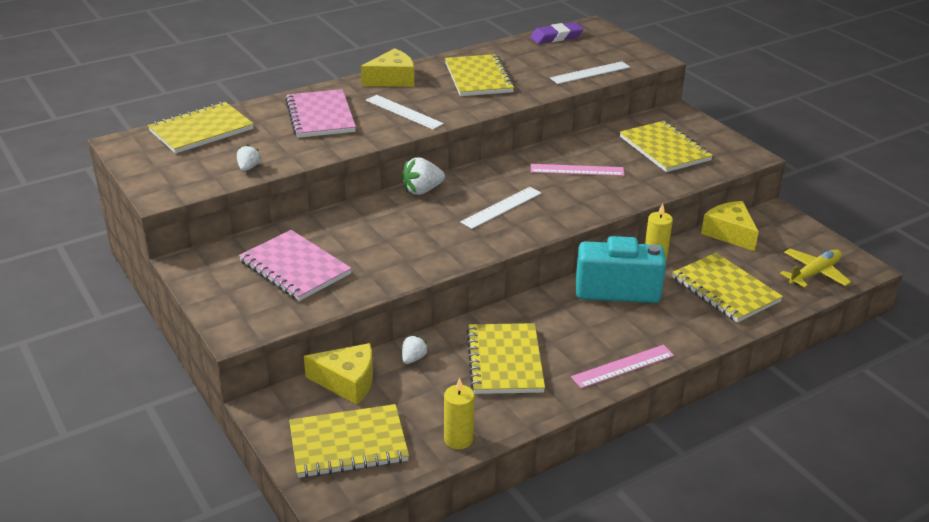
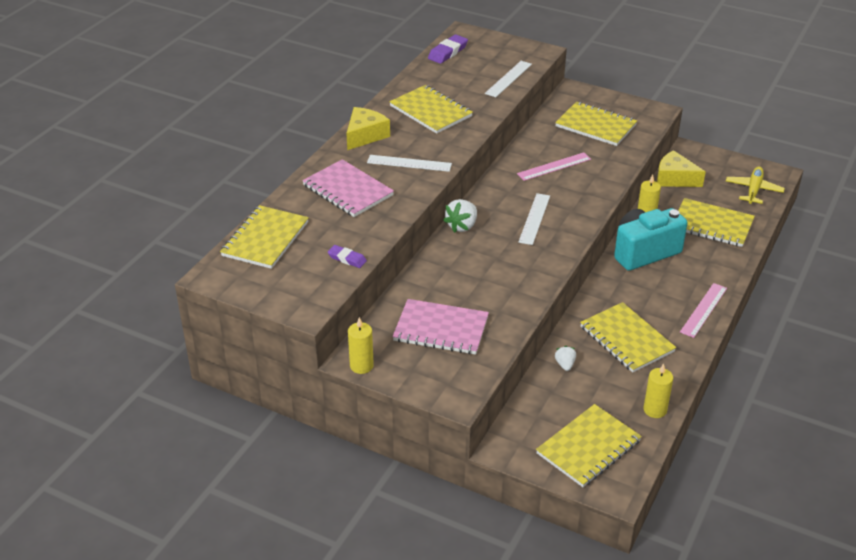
camera: 30 degrees left, 5 degrees up
(188, 270) = (361, 366): none -> yellow candle
(248, 168) = (347, 259): white strawberry -> purple eraser
(347, 382) = (539, 403): yellow cheese -> none

